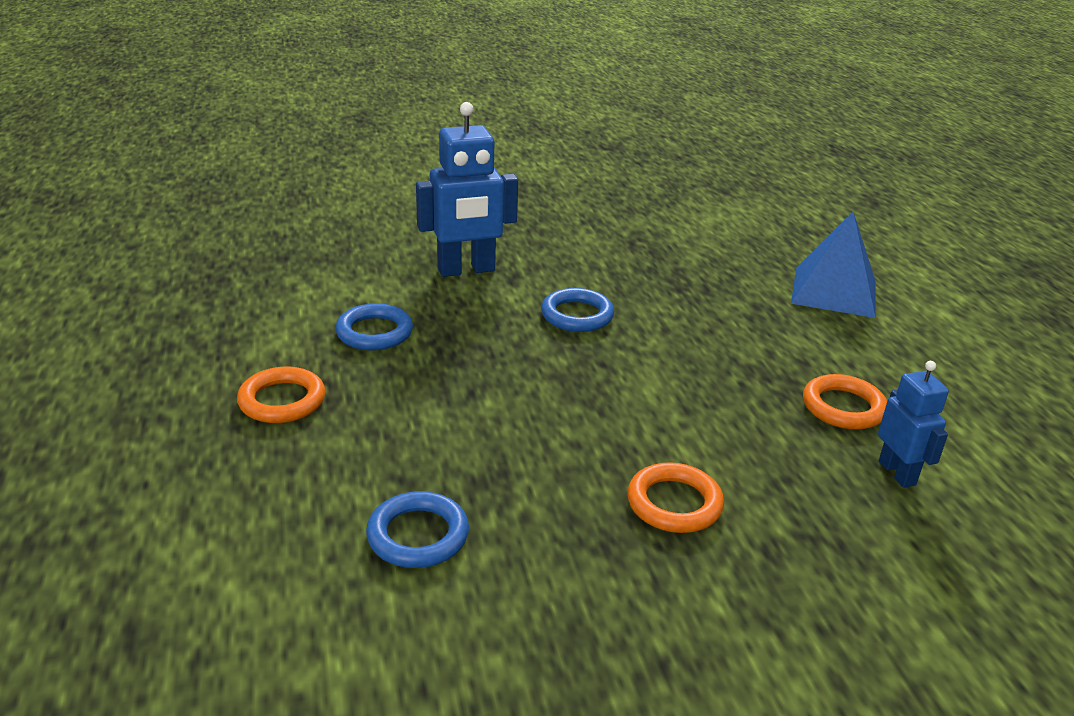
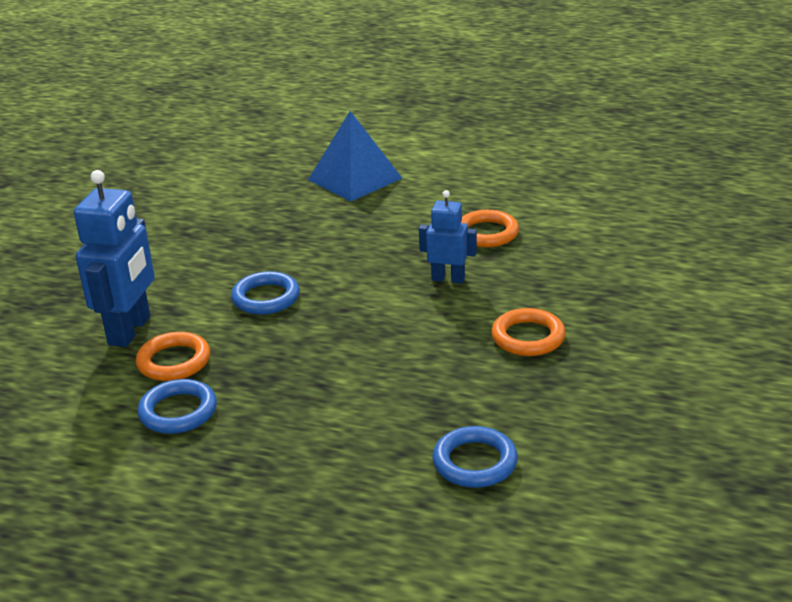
camera: 55 degrees left, 0 degrees up
(282, 401) = (234, 493): orange ring -> orange ring (174, 361)
(897, 473) = (565, 243): blue robot -> blue robot (448, 279)

